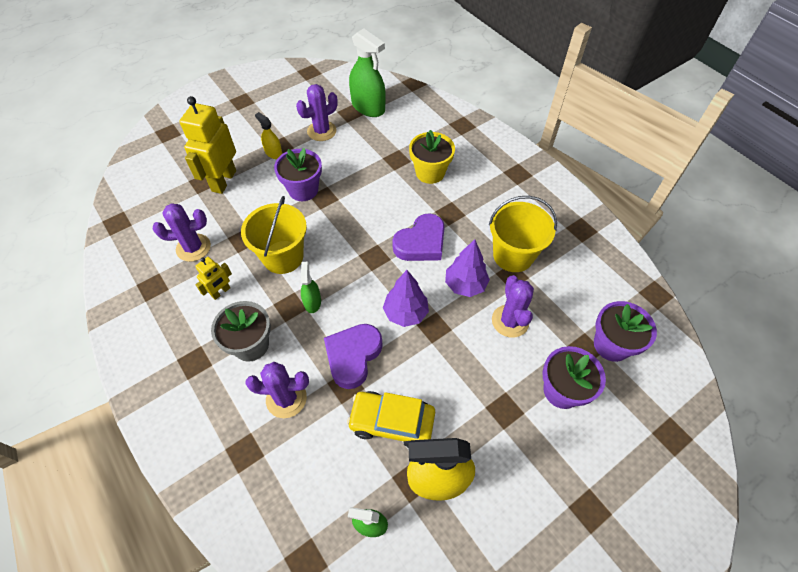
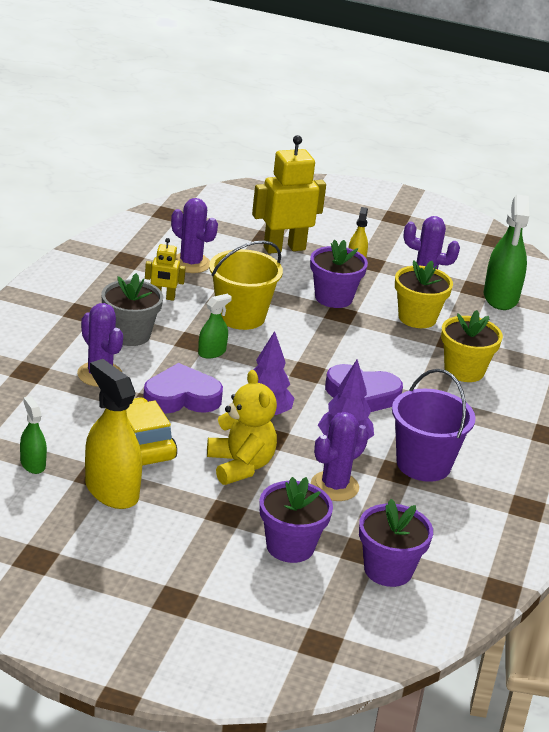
camera: 50 degrees right, 25 degrees down
(359, 160) = (417, 318): none -> yellow flower pot
(457, 367) = (240, 466): none -> yellow teddy bear
(513, 255) = (423, 464): yellow bucket -> purple bucket

